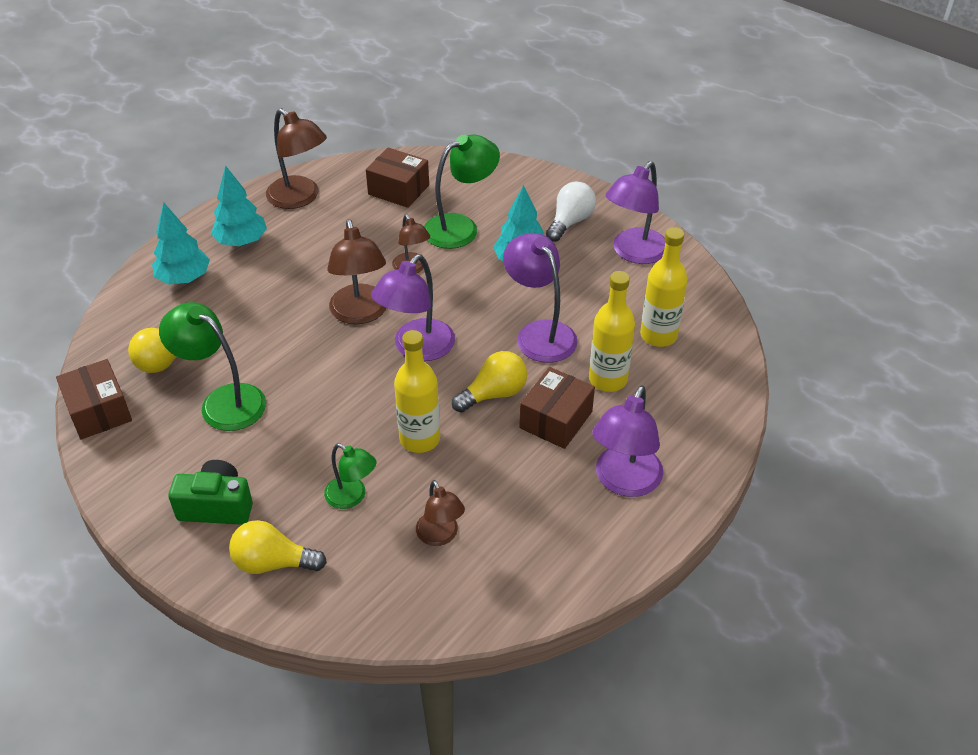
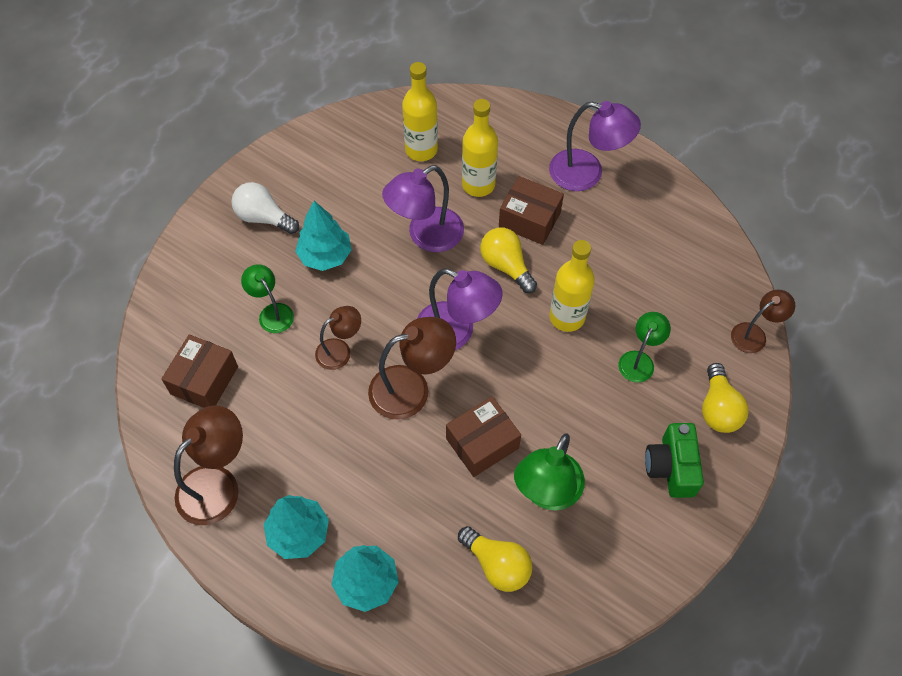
camera: 95 degrees left, 15 degrees up
(99, 411) = (577, 613): brown box -> brown box (482, 443)
(440, 536) = (664, 291): brown lamp -> brown lamp (754, 334)
(460, 227) = (272, 312): green lamp -> green lamp, size x0.60
(634, 253) = (311, 166): purple lamp -> none

